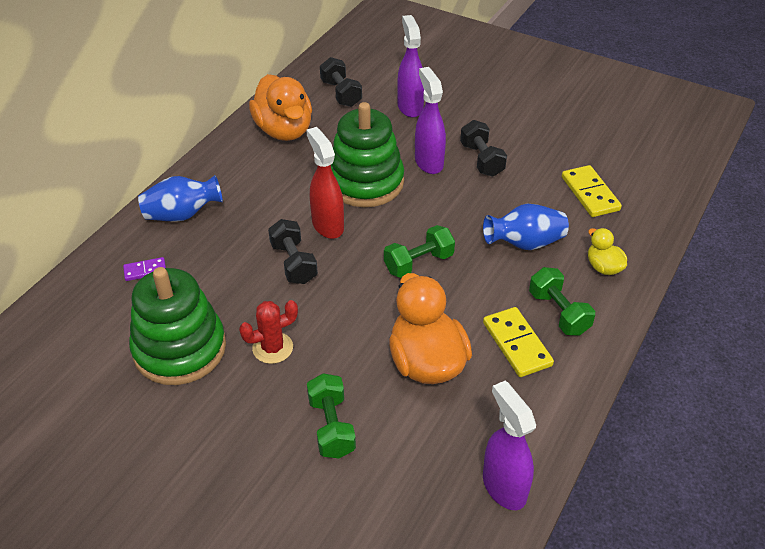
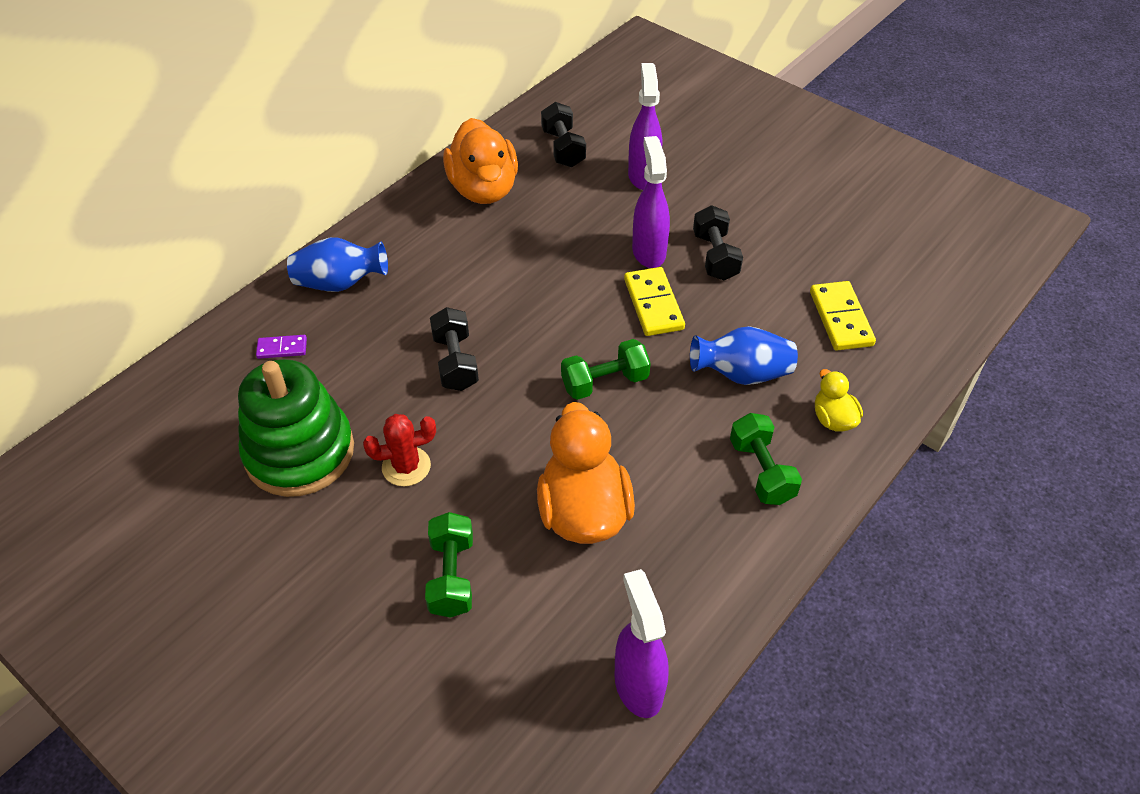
camera: 10 degrees right, 5 degrees up
(327, 225) = (507, 319): red spray bottle -> none
(365, 182) = (565, 269): green stacking toy -> none
(517, 344) = (699, 504): yellow domino -> yellow domino (653, 304)

